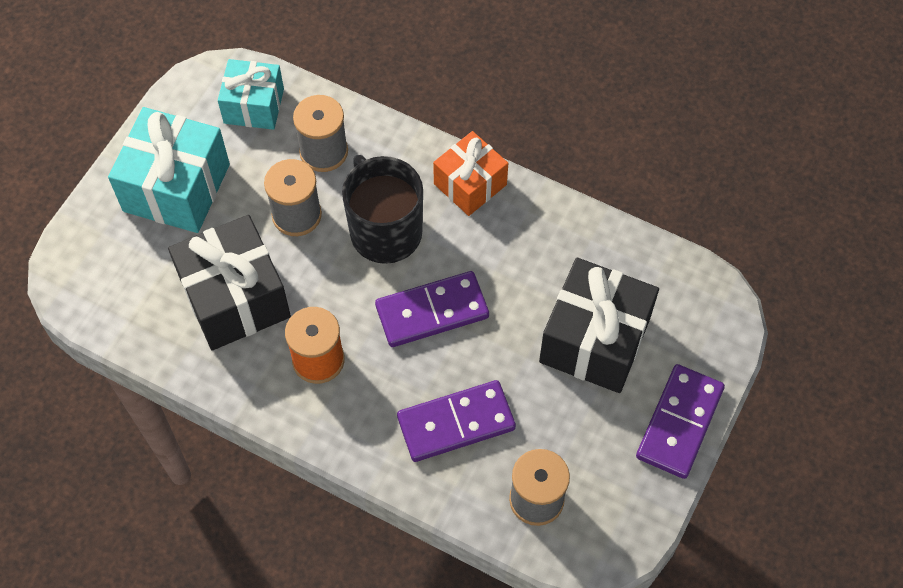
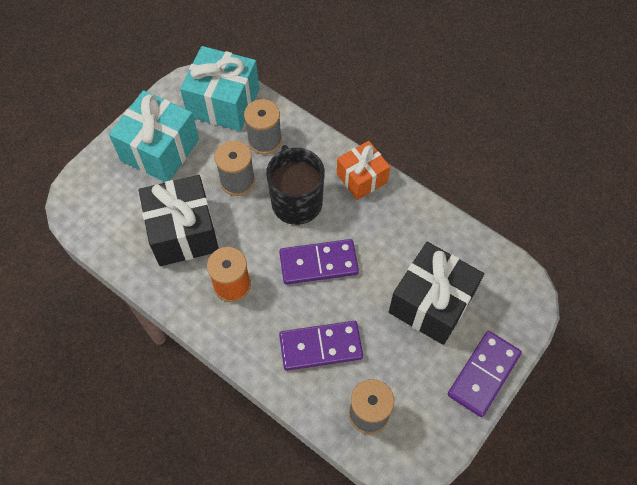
camera: 10 degrees right, 0 degrees up
(254, 106) = (223, 103): turquoise gift -> turquoise gift, size x1.59

